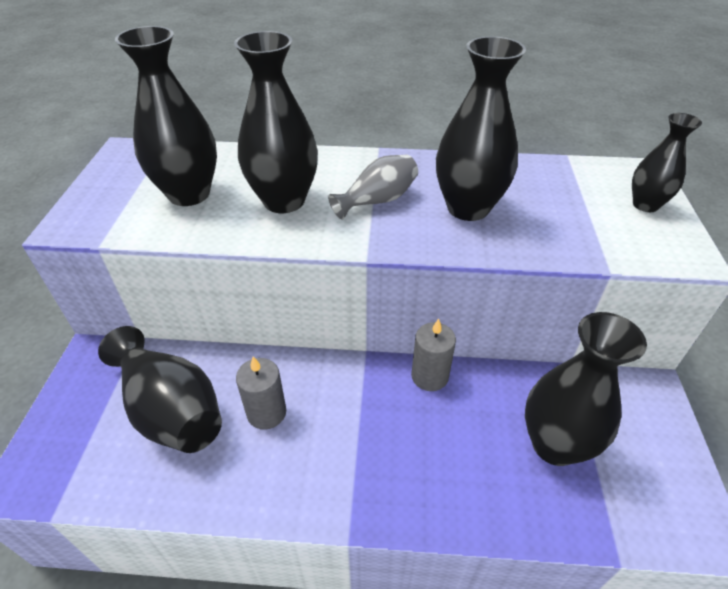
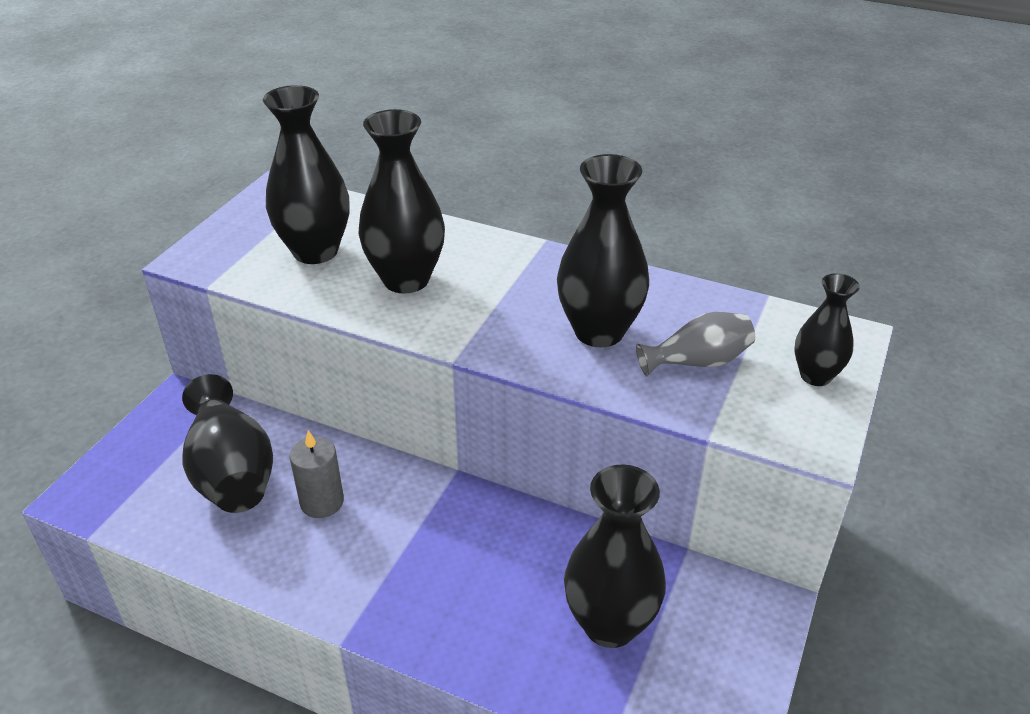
camera: 20 degrees right, 5 degrees down
(377, 200) = (504, 301): grey vase -> grey vase (698, 361)
(429, 376) = (512, 515): grey candle -> none

